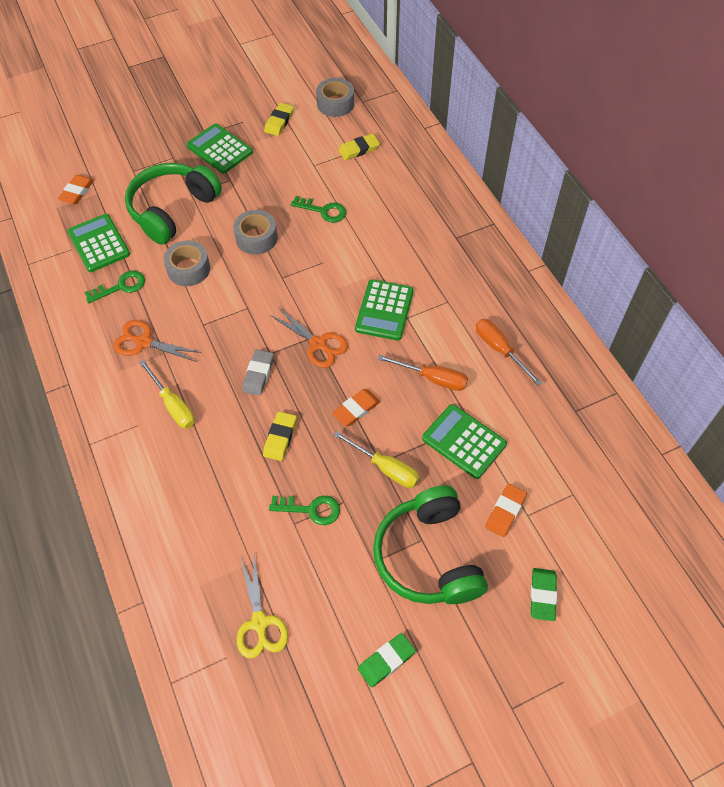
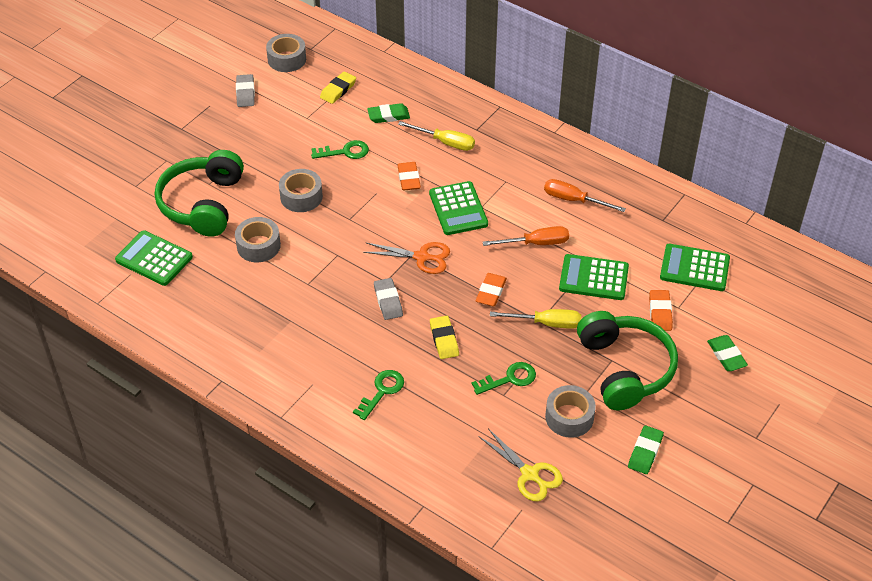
camera: 30 degrees left, 10 degrees down
(77, 192) = (94, 224): orange eraser -> orange eraser (408, 178)
(120, 287) = (205, 285): green key -> green key (382, 391)
(144, 342) = (265, 319): orange scissors -> none
(173, 405) = (332, 356): yellow screwdriver -> yellow screwdriver (445, 142)
(219, 149) = (206, 137): green calculator -> green calculator (694, 268)
(279, 122) = (245, 93): yellow eraser -> grey eraser
(339, 581) = (569, 417): none -> grey tape
(385, 191) = (388, 116): none -> green eraser
(428, 556) = (625, 369): green headphones -> green headphones turned 150 degrees counterclockwise

